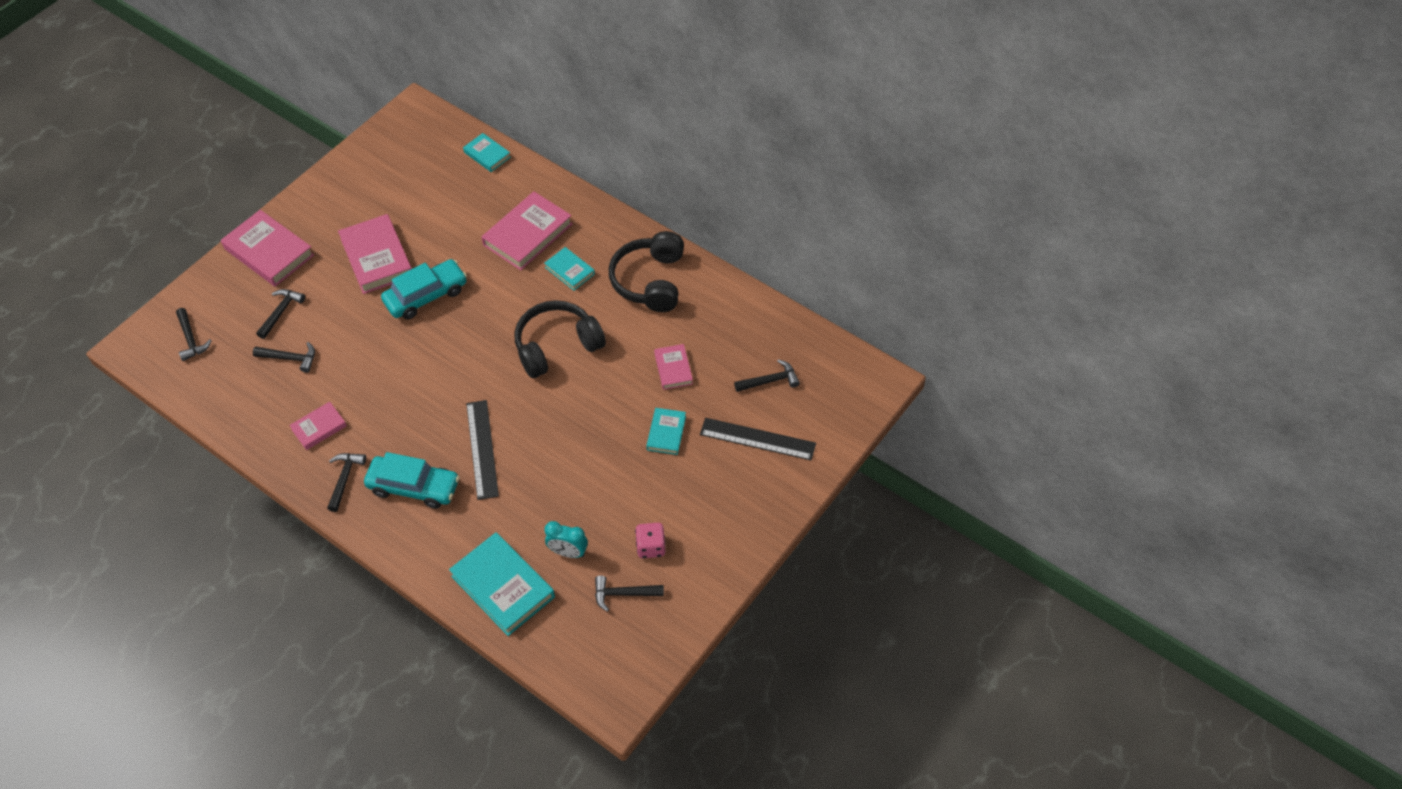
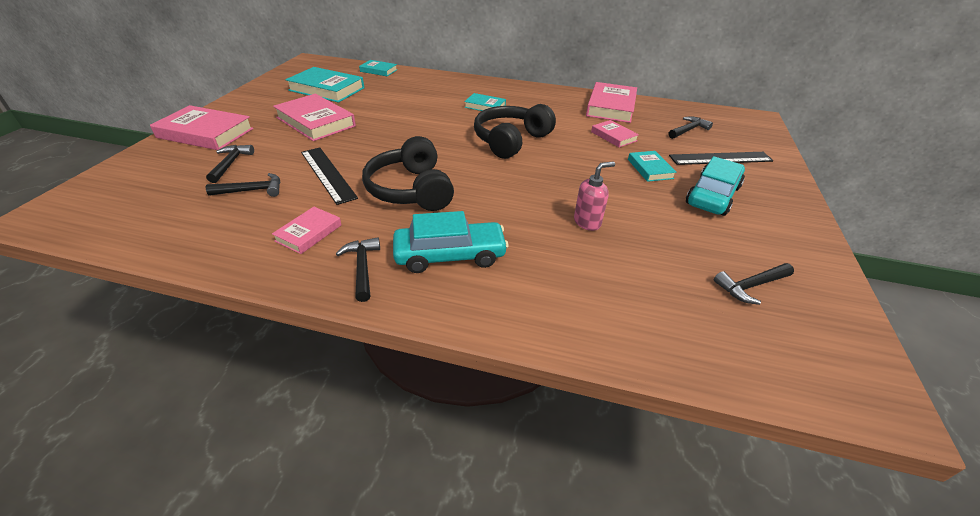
camera: 25 degrees left, 15 degrees down
(191, 339) = (124, 198): black hammer -> none
(426, 296) = (374, 134): turquoise car -> turquoise car (712, 196)
(482, 449) = (500, 211): black ruler -> black ruler (328, 174)
(503, 586) = (624, 317): turquoise book -> turquoise book (327, 89)
(527, 234) = (437, 96): pink book -> pink book (611, 107)
(548, 486) = (587, 222): none -> pink soap dispenser
(568, 552) = (660, 267): turquoise clock -> none
(650, 281) = (549, 102): black headphones -> black headphones (411, 190)
(651, 547) = (729, 242): pink dice -> none

